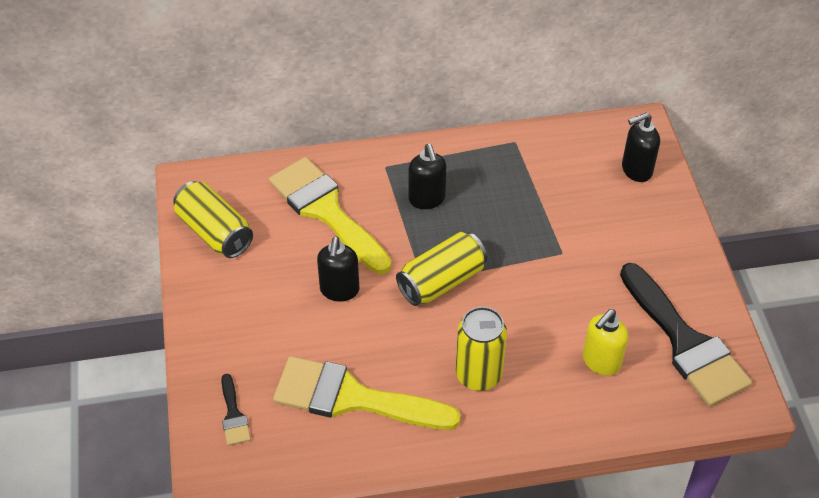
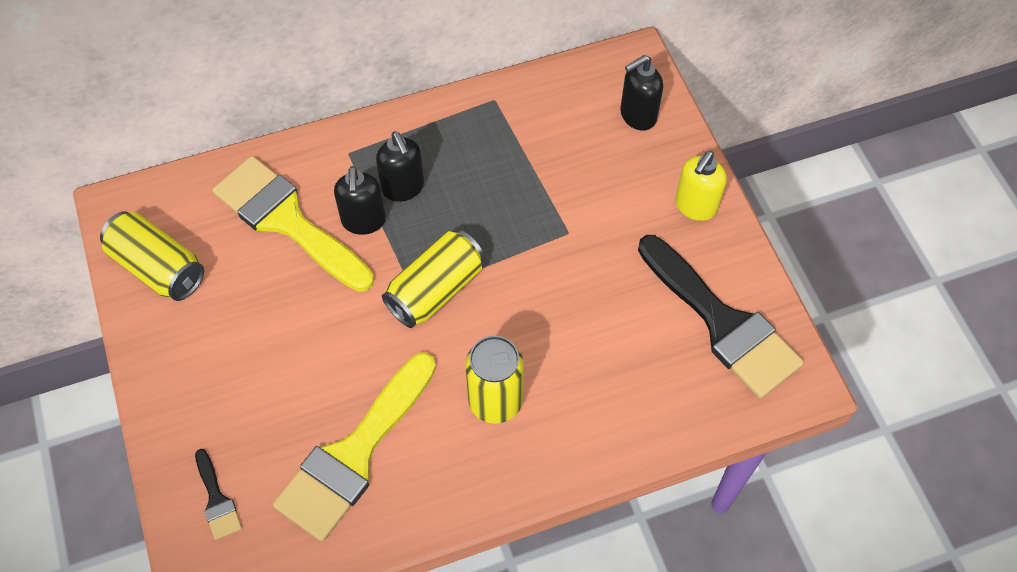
camera: 10 degrees left, 10 degrees up
(339, 290) = (318, 320): black soap dispenser -> black soap dispenser (363, 221)
(352, 398) = (354, 454): yellow brush -> yellow brush turned 60 degrees counterclockwise
(601, 362) = (631, 362): yellow soap dispenser -> yellow soap dispenser (695, 206)

